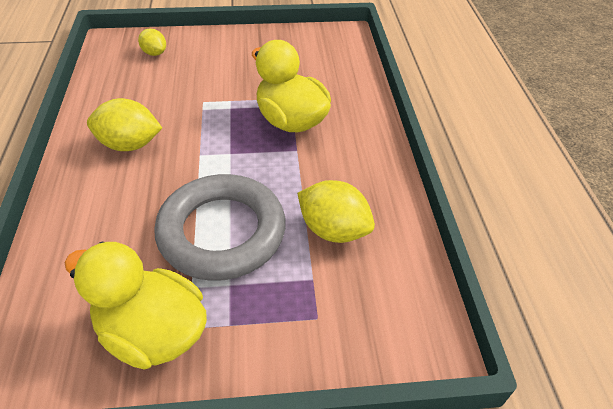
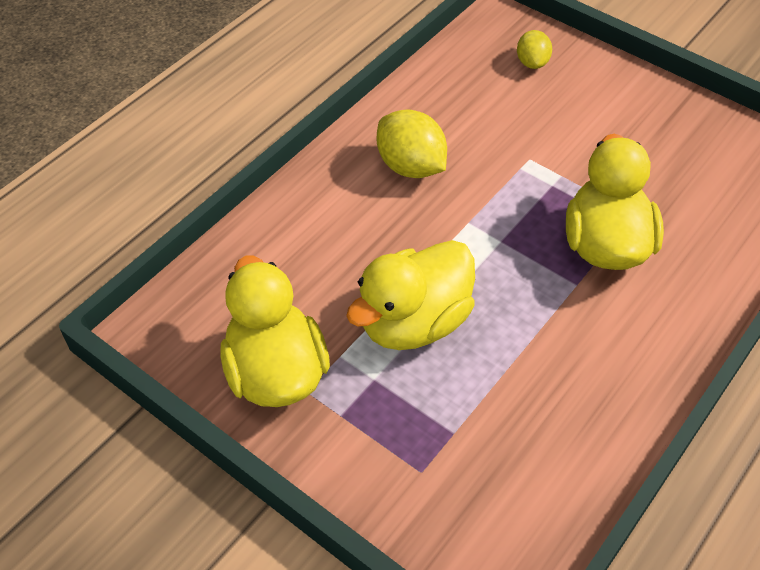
camera: 45 degrees right, 5 degrees up
(222, 232) = (414, 322): grey ring -> yellow duck
(333, 230) = (524, 400): yellow lemon -> none

